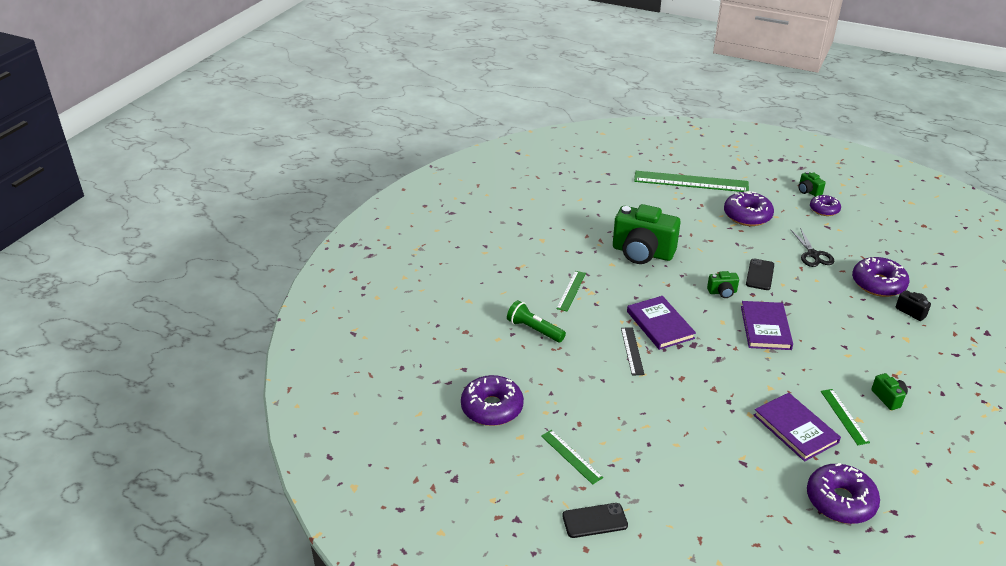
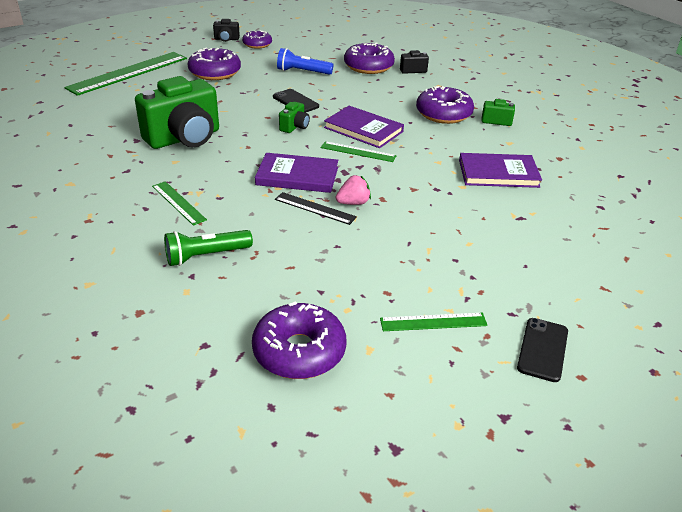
camera: 60 degrees left, 0 degrees up
(659, 366) = (353, 203): none -> pink strawberry
(808, 191) = (226, 39): green camera -> black camera
(813, 255) = (302, 72): black scissors -> blue flashlight
(840, 501) = (596, 193): purple donut -> purple donut (443, 114)
(844, 416) = (501, 146): green ruler -> green ruler (358, 152)

